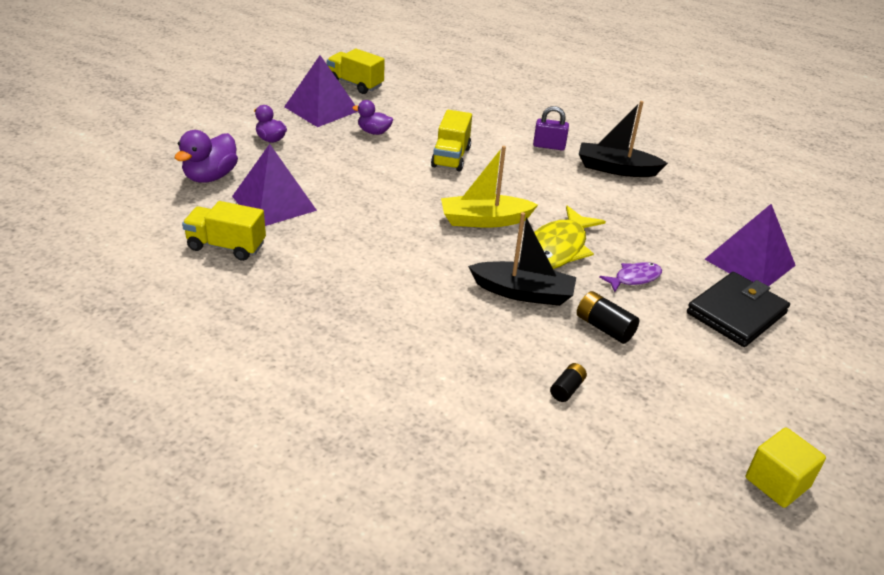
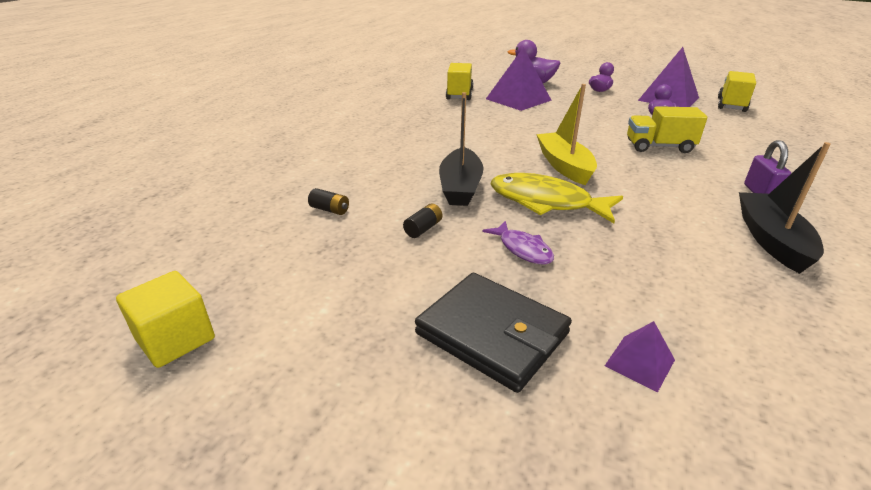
camera: 85 degrees right, 5 degrees down
(604, 327) = (423, 229): black battery -> black battery, size x0.65
(749, 262) = (639, 362): purple pyramid -> purple pyramid, size x0.47

